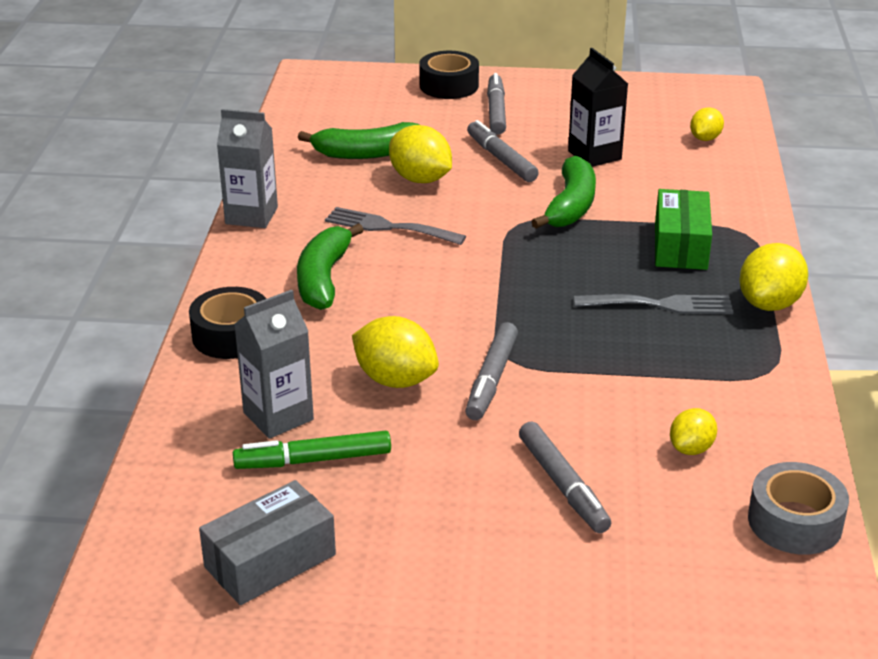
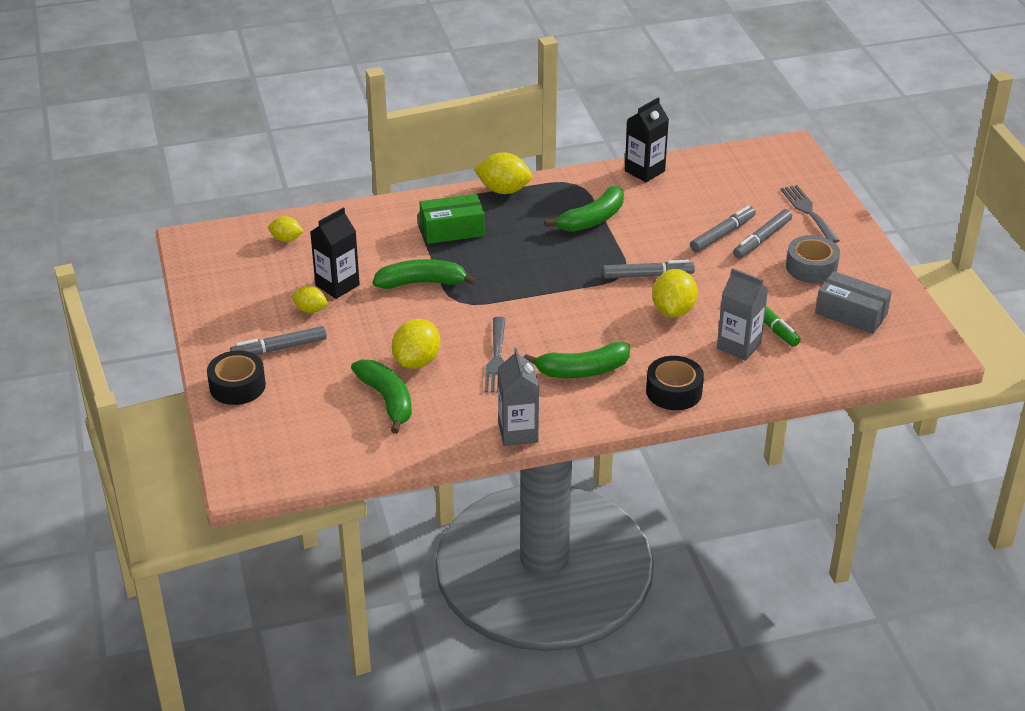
camera: 110 degrees left, 5 degrees up
(501, 159) = (364, 328): grey marker -> grey marker (762, 239)
(661, 305) = (529, 228): grey fork -> grey fork (808, 212)
(661, 364) = (592, 219): none -> green banana
(691, 448) = (662, 200): yellow lemon -> yellow lemon (310, 310)
(789, 452) = (644, 171): none -> black carton
(795, 521) = (697, 165): grey tape -> grey tape (811, 267)

